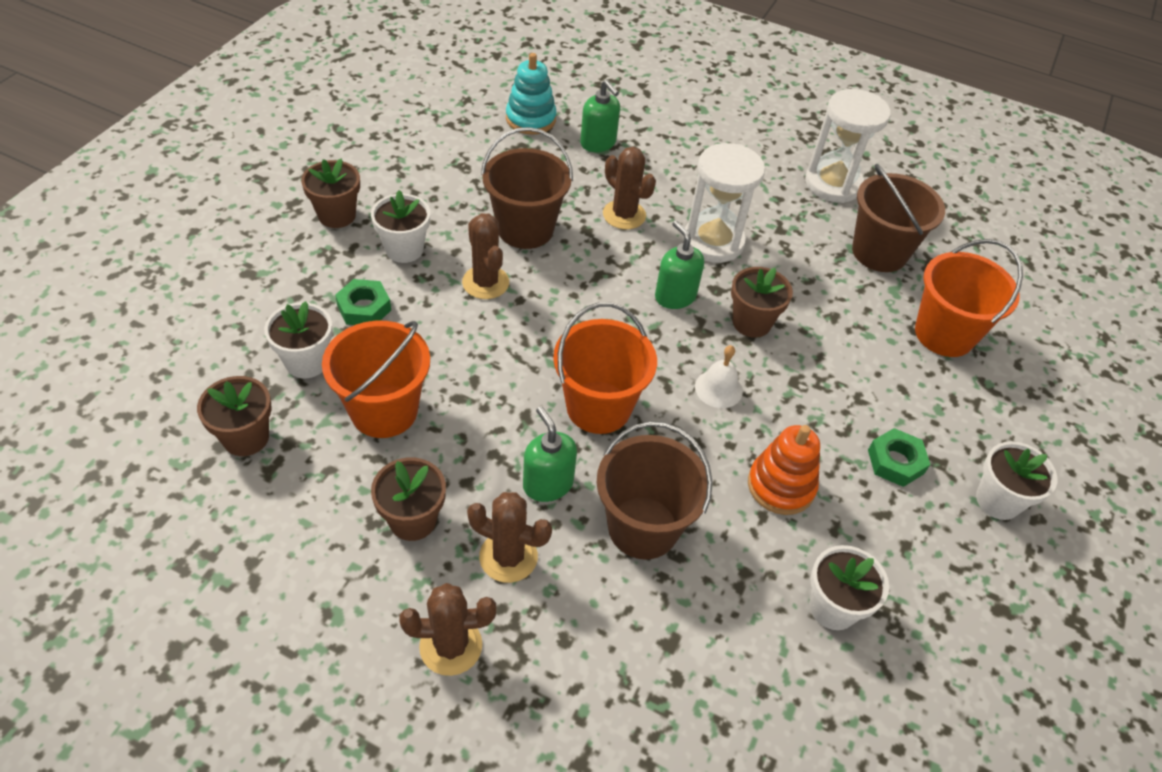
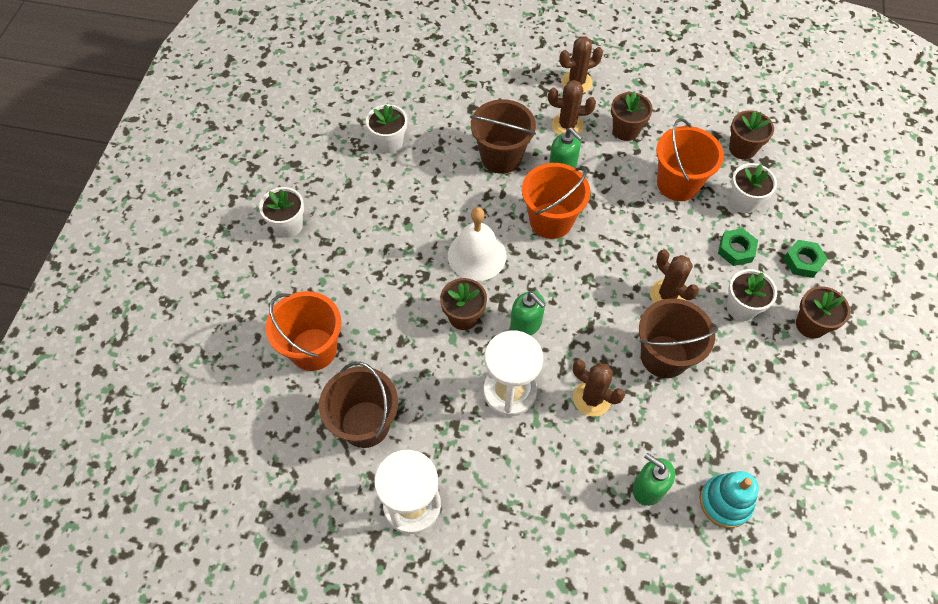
camera: 170 degrees right, 10 degrees up
(718, 388) = (477, 255): white bell -> white bell, size x1.76
(781, 486) = (426, 200): orange stacking toy -> none
(895, 462) = (353, 234): green nut -> green nut (803, 261)

